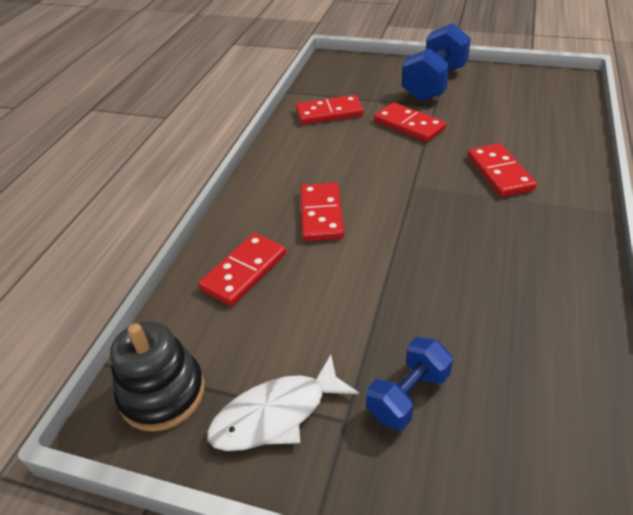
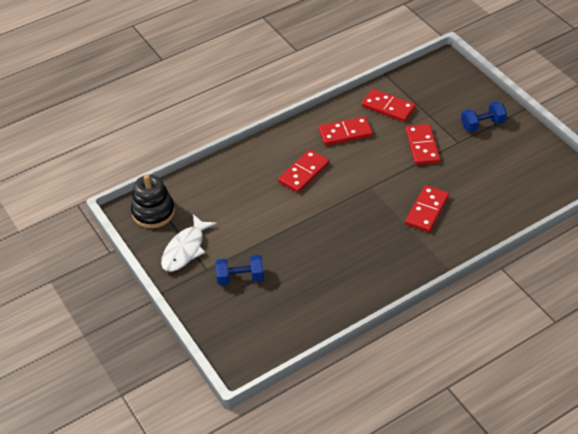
camera: 40 degrees right, 5 degrees up
(244, 271) = (235, 180): red domino -> red domino (345, 133)
(276, 414) = (185, 249): white fish -> white fish turned 75 degrees counterclockwise
(434, 84) = (482, 125): blue dumbbell -> blue dumbbell, size x0.59

